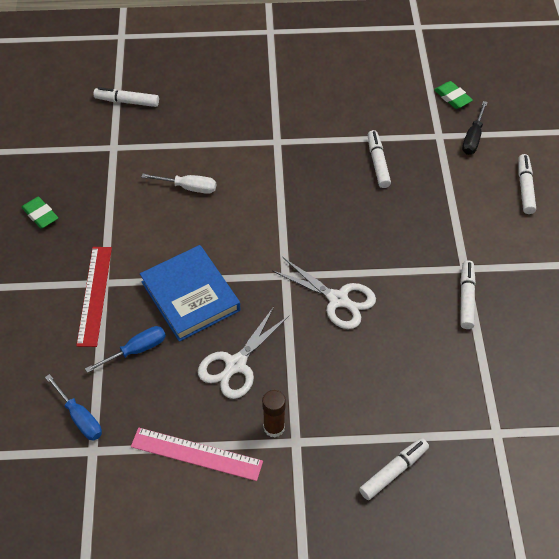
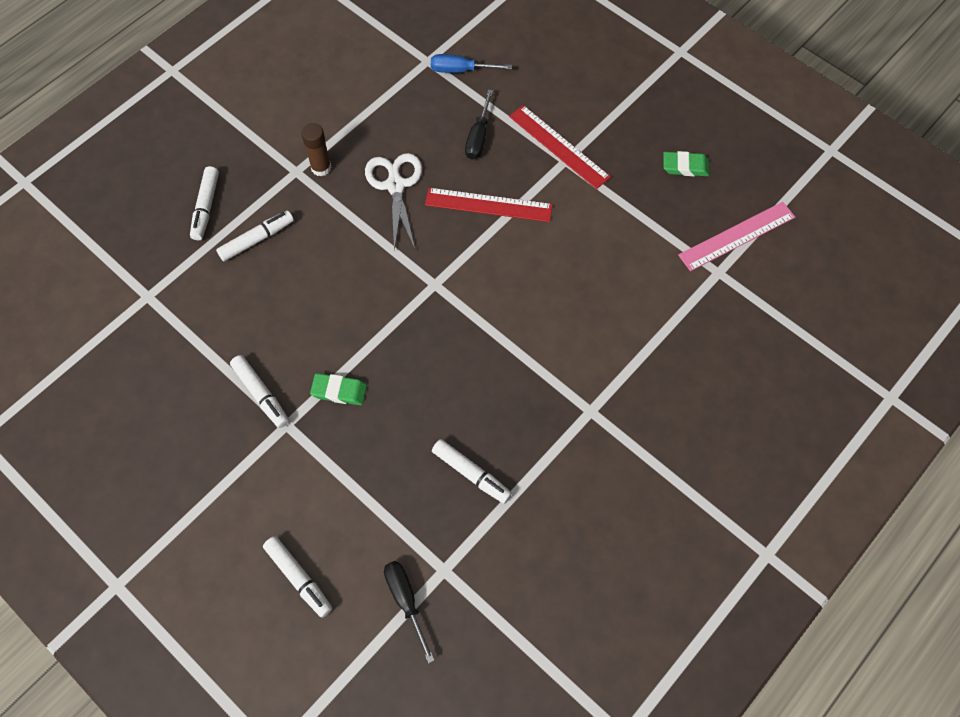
camera: 135 degrees right, 10 degrees up
(127, 101) = (774, 327): white marker -> white marker (257, 239)
(137, 350) = (478, 137): blue screwdriver -> black screwdriver
(189, 188) = (606, 292): white screwdriver -> none
(190, 296) = (488, 205): blue book -> red ruler
(196, 454) = (357, 111): pink ruler -> pink ruler (737, 236)
(338, 299) = (370, 300): white scissors -> none
(452, 97) = (478, 645): green eraser -> green eraser (339, 391)

